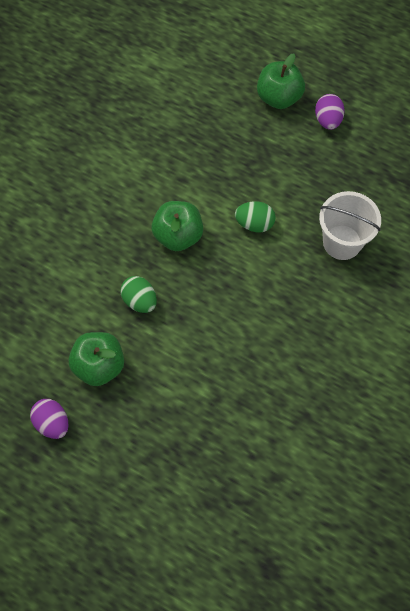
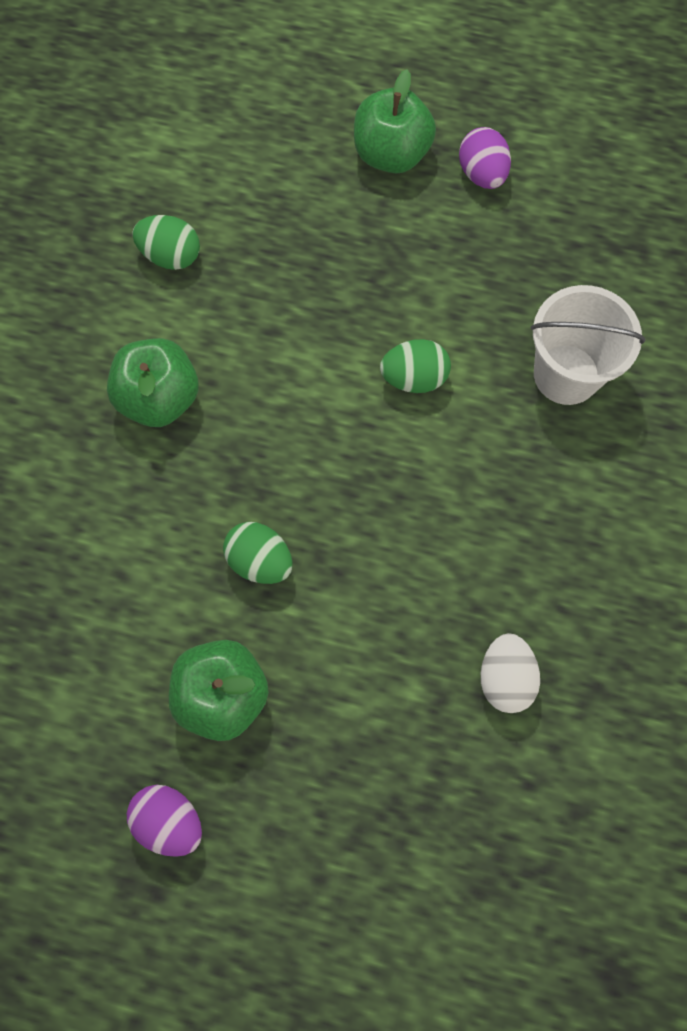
camera: 15 degrees left, 5 degrees up
(138, 125) = (171, 256): none -> green egg
(178, 235) = (292, 430): green apple -> green apple (159, 398)
(256, 397) = (505, 678): none -> white egg

